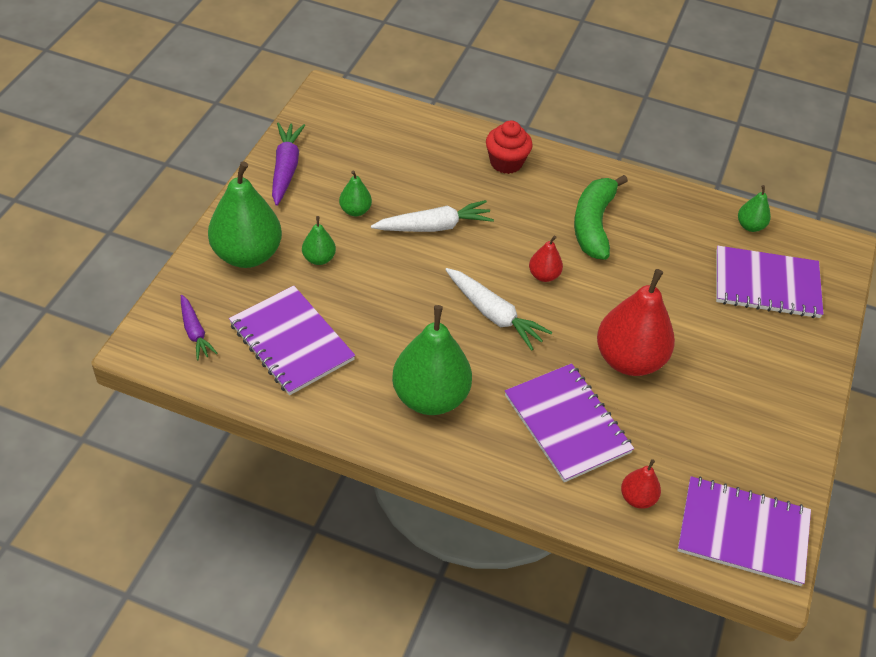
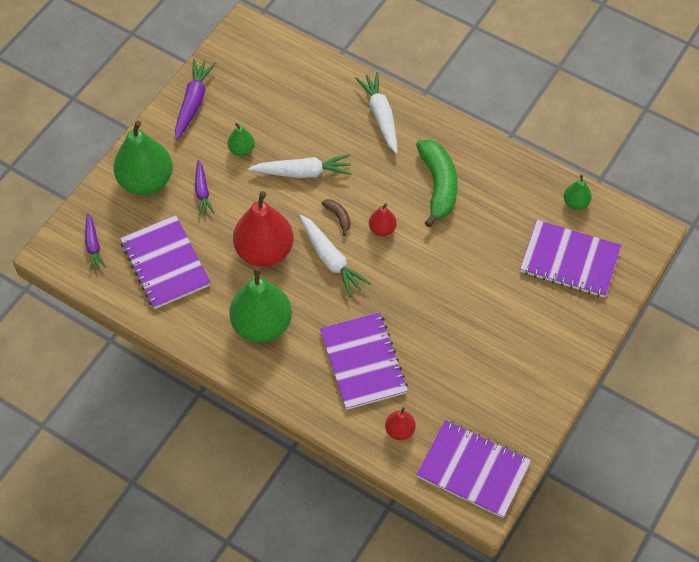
camera: 15 degrees right, 10 degrees up
(319, 259) = (202, 191): green pear -> purple carrot
(489, 268) = (338, 217): none -> brown banana
(506, 163) = (380, 116): red cupcake -> white carrot
(593, 224) = (438, 185): green banana -> green banana turned 150 degrees clockwise
(629, 360) = (430, 314): red pear -> red pear (264, 251)

